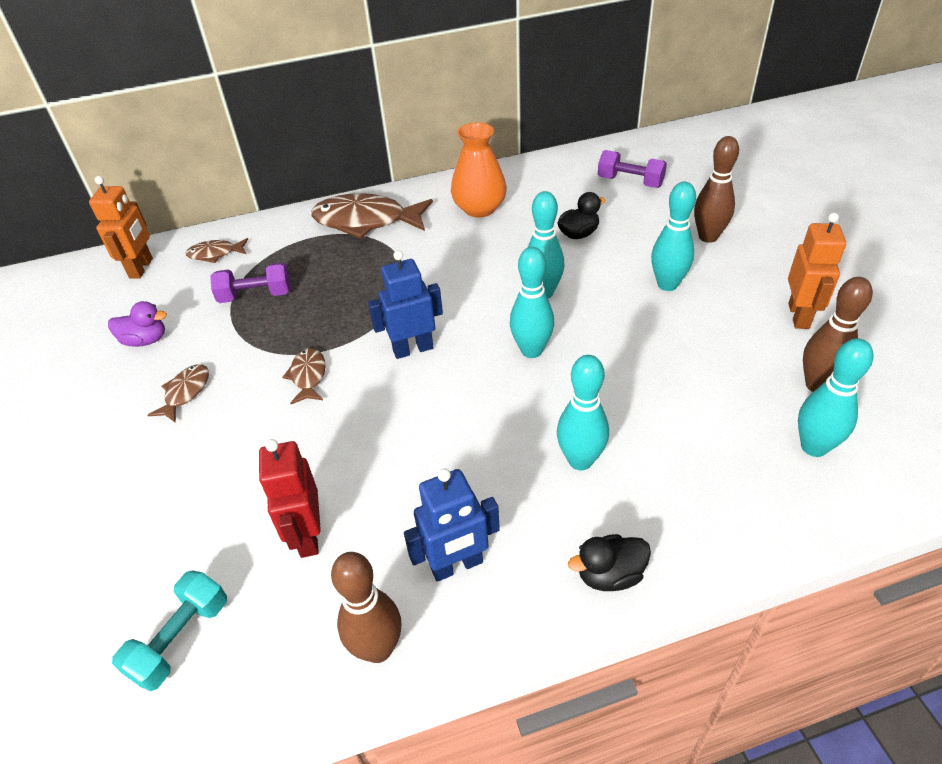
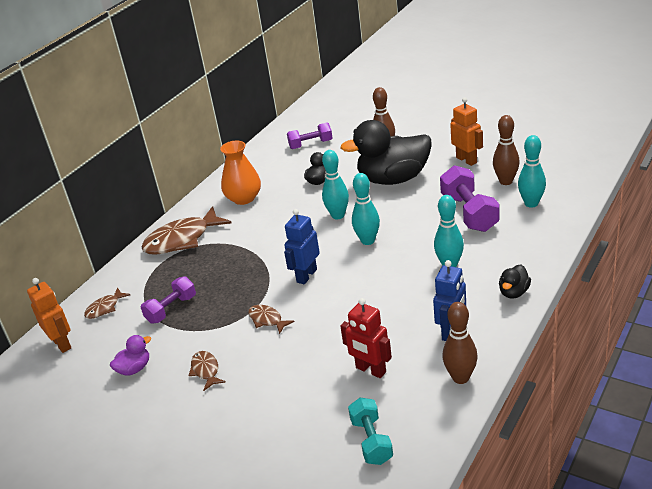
camera: 40 degrees left, 10 degrees down
(667, 284) = (393, 179): turquoise bowling pin -> black duck
(704, 399) = (469, 213): none -> purple dumbbell

